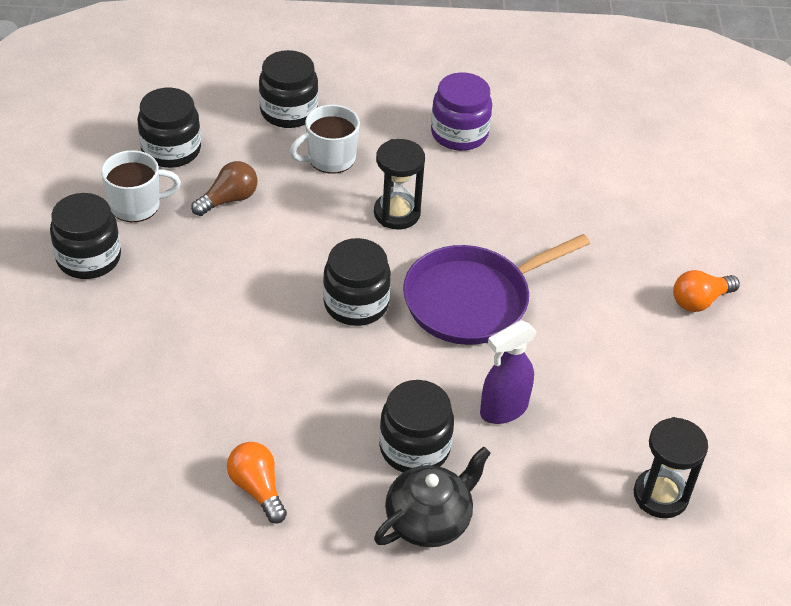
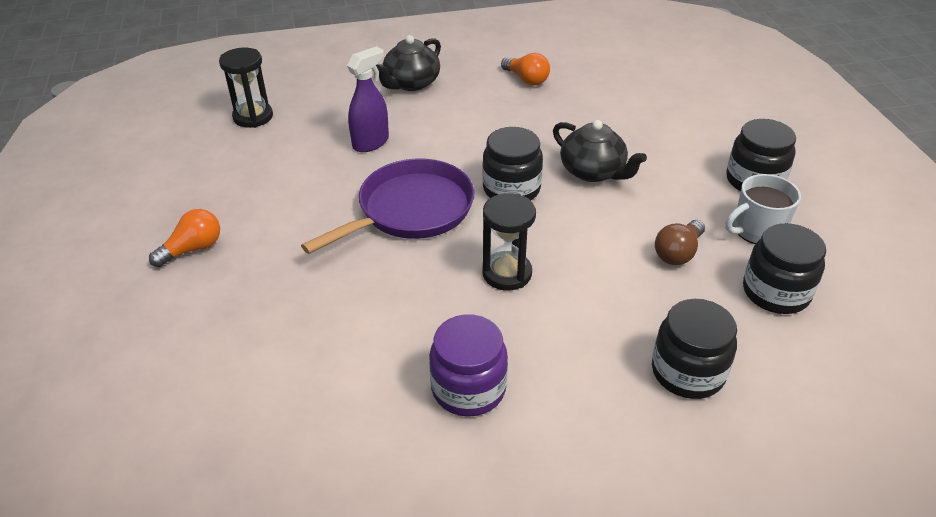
camera: 170 degrees right, 5 degrees down
(254, 307) = (593, 171): none -> black teapot
(330, 158) = (605, 320): white mug -> none
(414, 448) = (431, 113): black jar -> none

